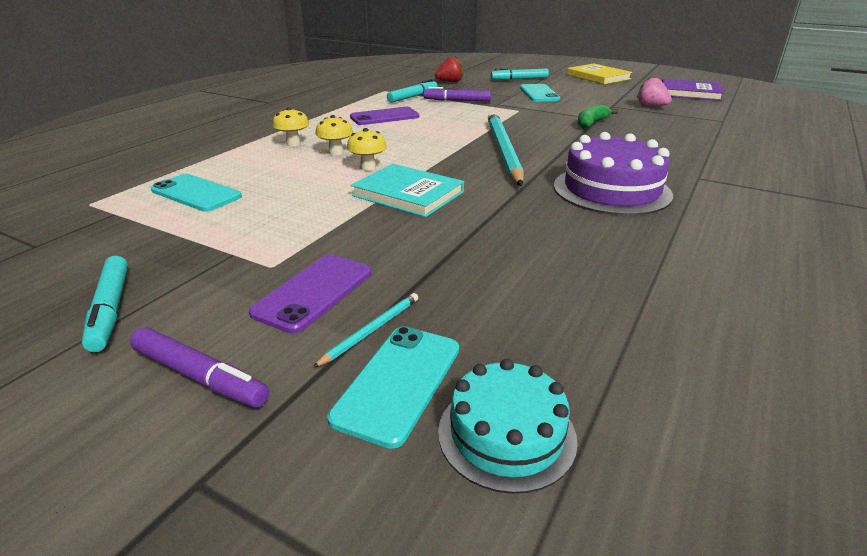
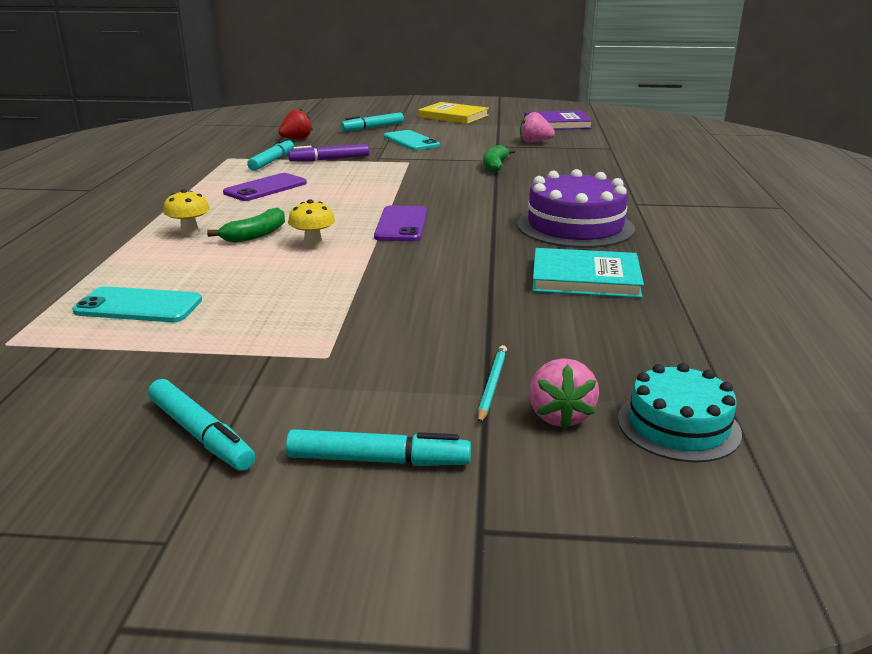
camera: 25 degrees left, 5 degrees down
(199, 376) = (377, 460): purple marker -> turquoise marker
(313, 292) = (400, 368): purple phone -> purple phone (401, 224)
(336, 152) = (256, 235): yellow mushroom -> green banana
(398, 382) = (560, 416): turquoise phone -> pink strawberry
(408, 194) = (387, 263): turquoise book -> turquoise book (585, 278)
(503, 151) = (437, 205): turquoise pencil -> none

